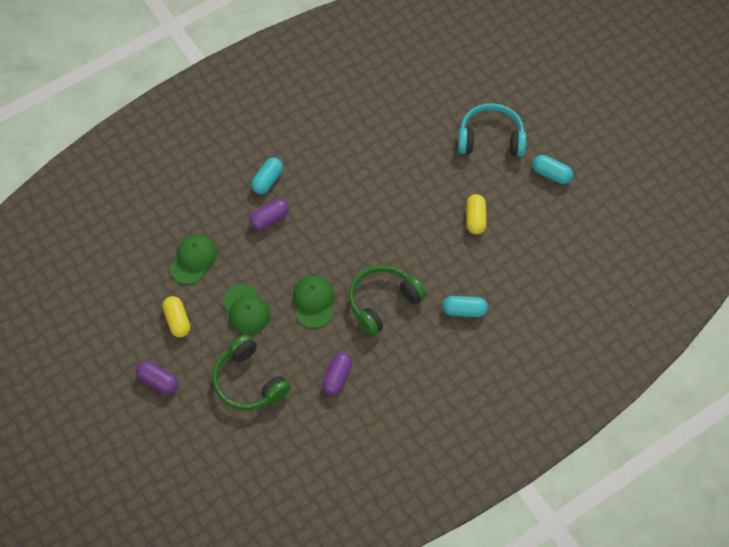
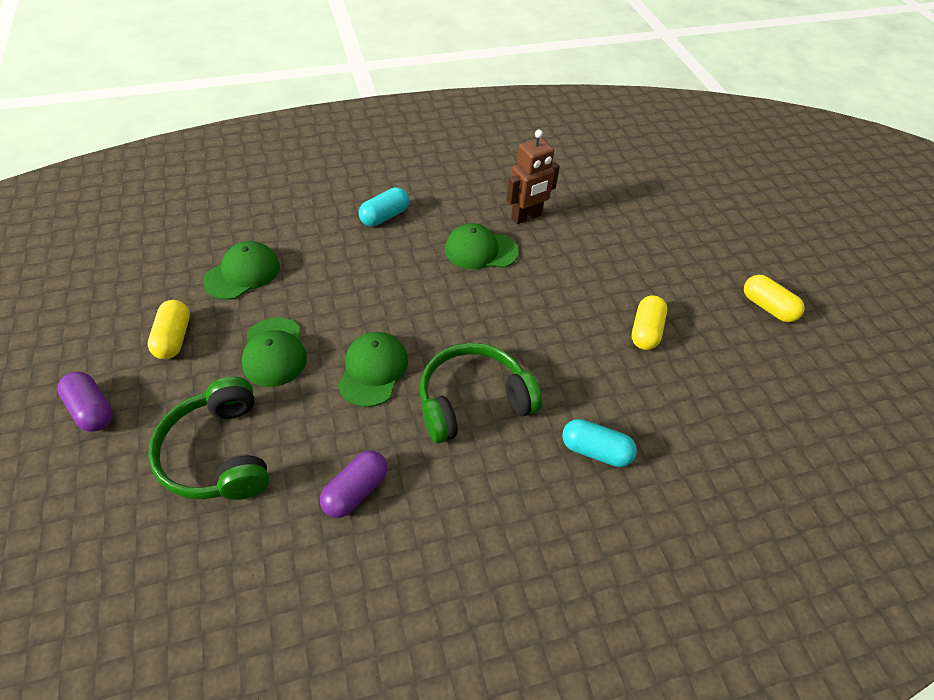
camera: 15 degrees right, 10 degrees down
(269, 219) = (365, 256): purple capsule -> none
(347, 188) = (481, 250): none -> green cap
(369, 148) = (526, 217): none -> brown robot
(491, 138) = (689, 246): turquoise headphones -> none
(551, 174) = (767, 307): turquoise capsule -> yellow capsule

